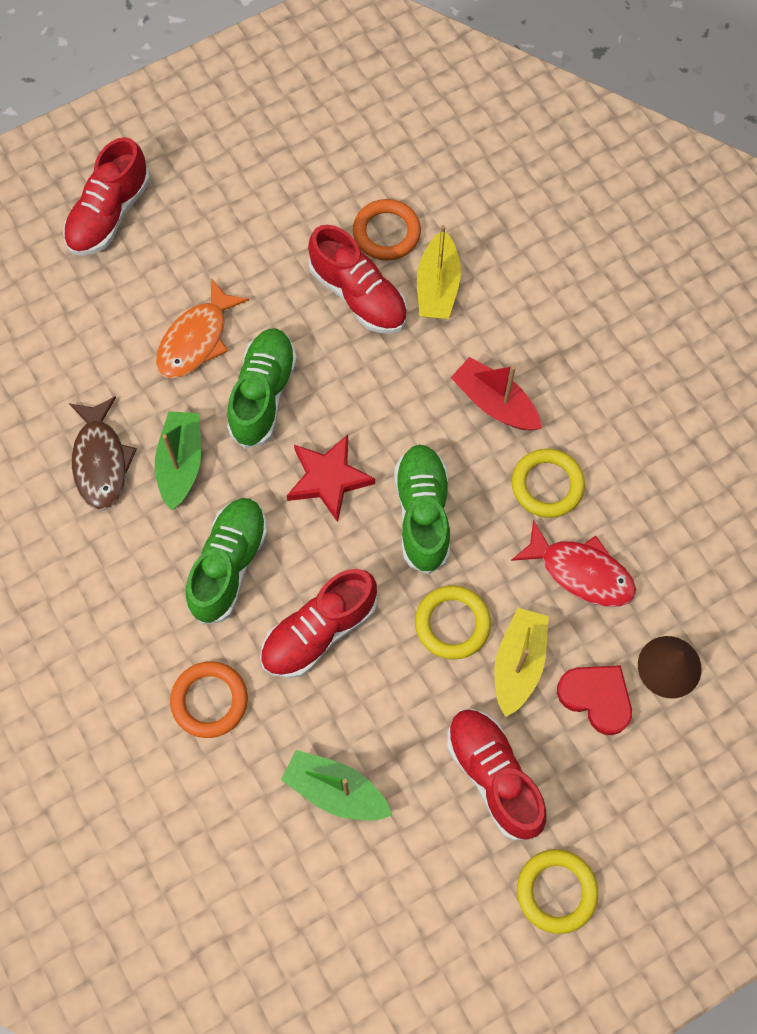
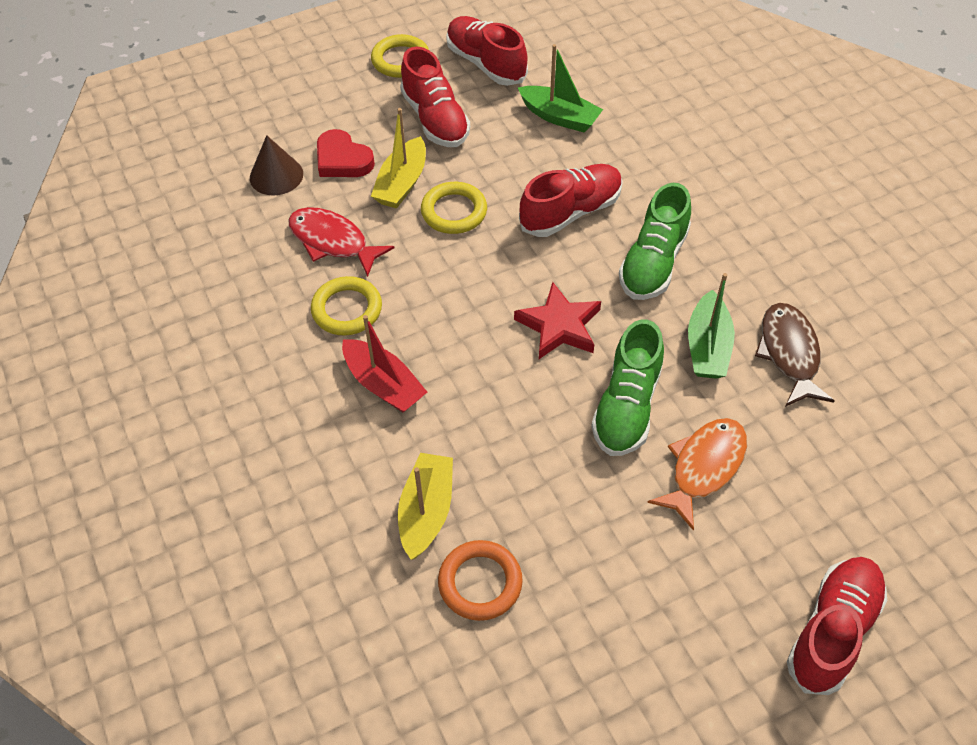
camera: 175 degrees left, 15 degrees down
(209, 700) = (663, 172): orange ring -> none
(358, 295) = (519, 507): red shoe -> red shoe (486, 64)
(422, 514) = (470, 293): green shoe -> none

